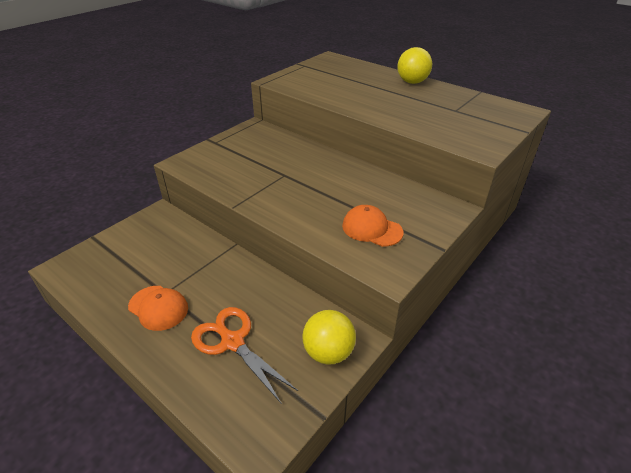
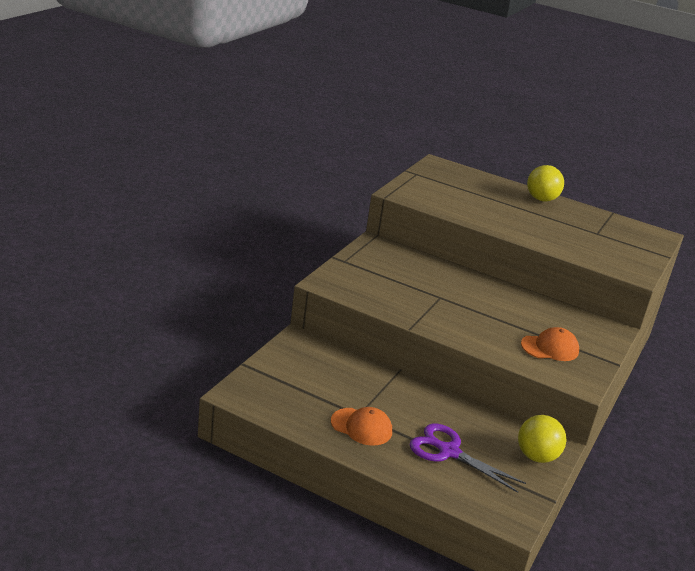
camera: 15 degrees left, 10 degrees down
(232, 342) = (449, 452): orange scissors -> purple scissors
(372, 229) = (550, 348): orange cap -> orange cap turned 150 degrees clockwise

